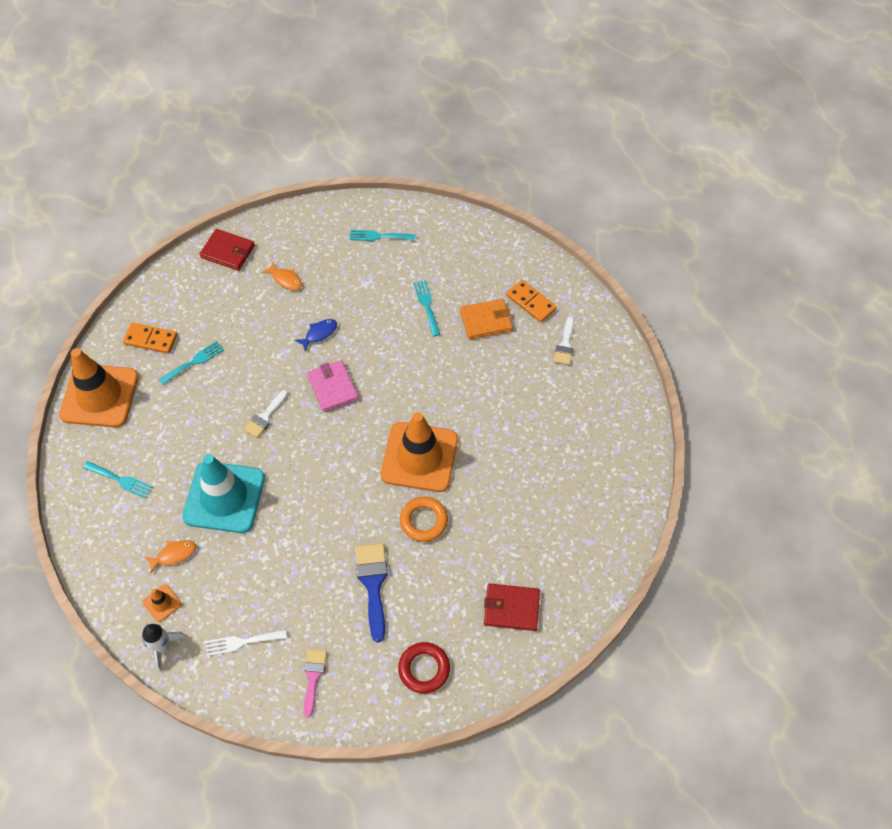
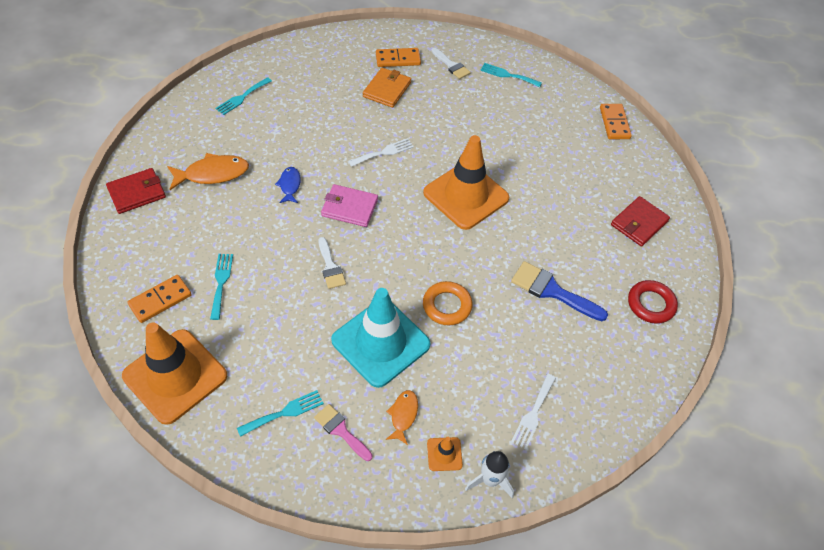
camera: 55 degrees left, 5 degrees down
(285, 279) = (212, 174): orange fish -> orange fish, size x1.71
(313, 677) = (605, 381): pink brush -> pink brush (341, 430)
(412, 369) = (384, 152): none -> white fork
(423, 521) = (523, 227): orange ring -> orange ring (447, 306)
(427, 305) = (337, 110): turquoise fork -> turquoise fork (508, 75)
(622, 517) = (614, 123): none -> orange domino

